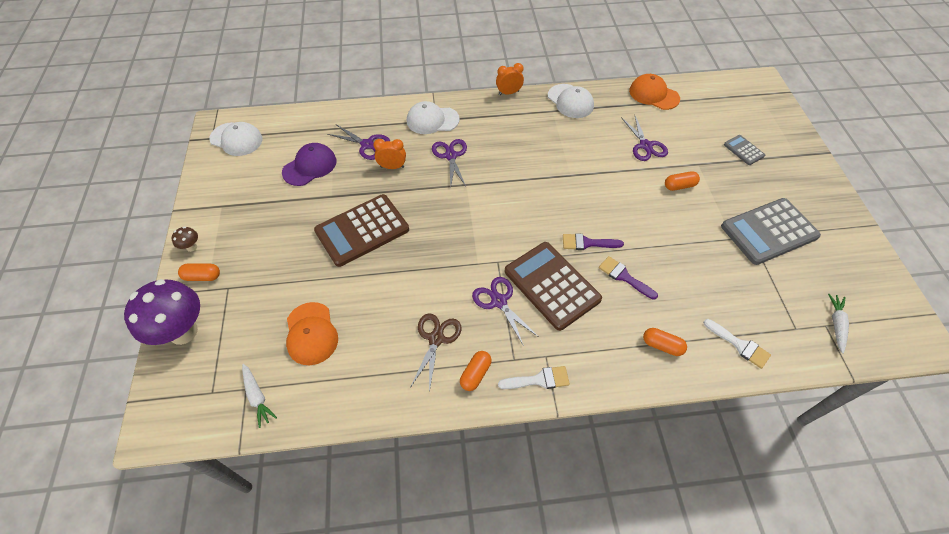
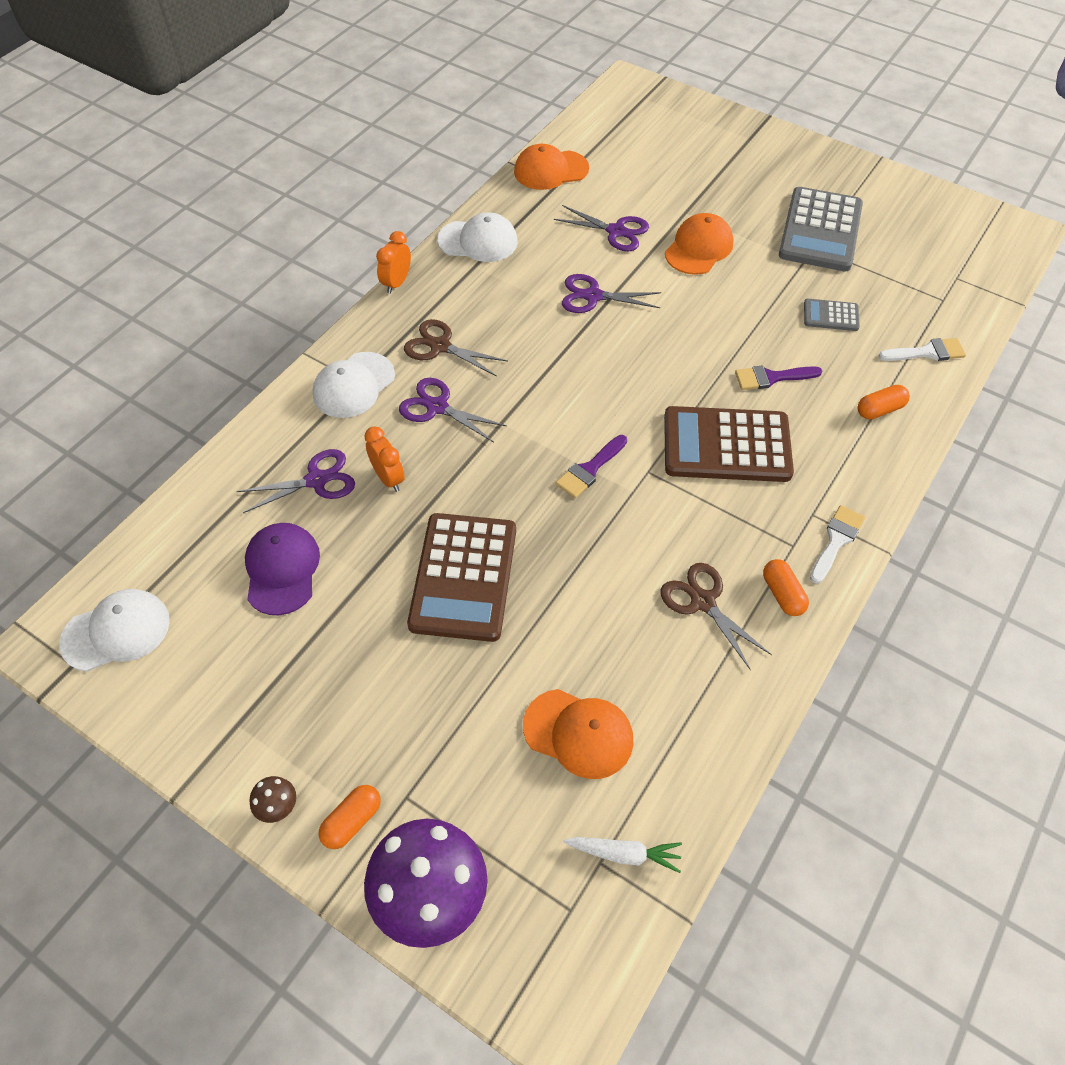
camera: 50 degrees left, 0 degrees up
(392, 167) = (388, 478): orange clock -> orange clock turned 105 degrees clockwise
(488, 132) = (440, 346): none -> brown scissors
(499, 301) = (705, 507): purple scissors -> purple scissors (593, 296)
(587, 243) = (699, 375): purple brush -> purple brush (589, 469)
(679, 186) = (699, 248): orange capsule -> orange cap
(743, 150) = (704, 167): grey calculator -> grey calculator (831, 315)
(836, 324) = (961, 270): white carrot -> none

